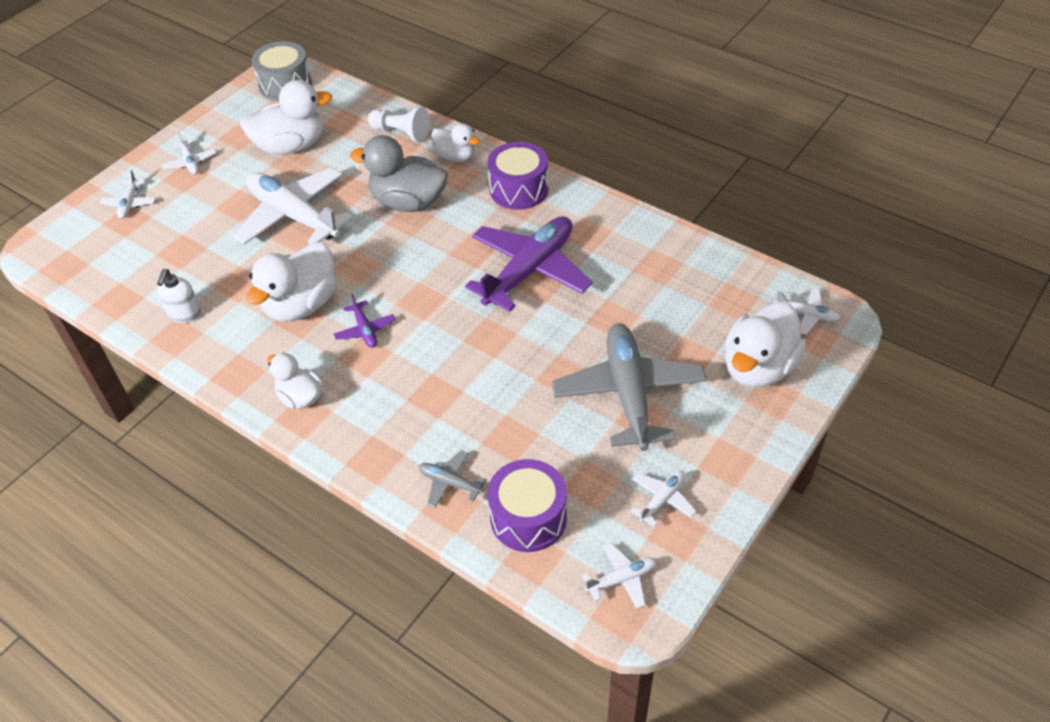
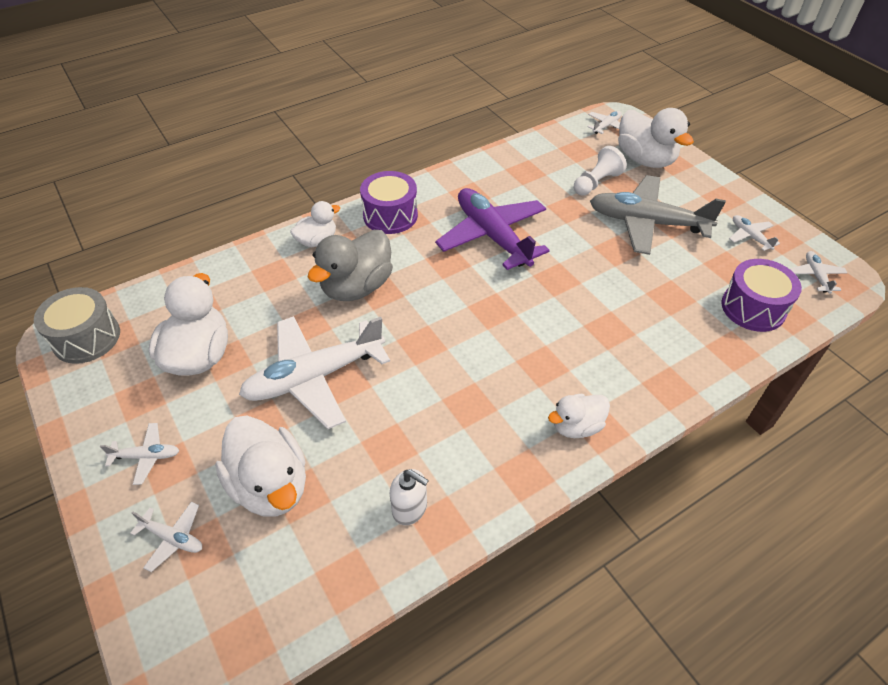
camera: 70 degrees left, 0 degrees up
(301, 305) = (451, 398): white duck -> white duck (270, 485)
(365, 330) = (510, 357): purple plane -> none
(401, 133) = (252, 267): white pawn -> white pawn (596, 183)
(450, 483) = (708, 344): grey plane -> none

